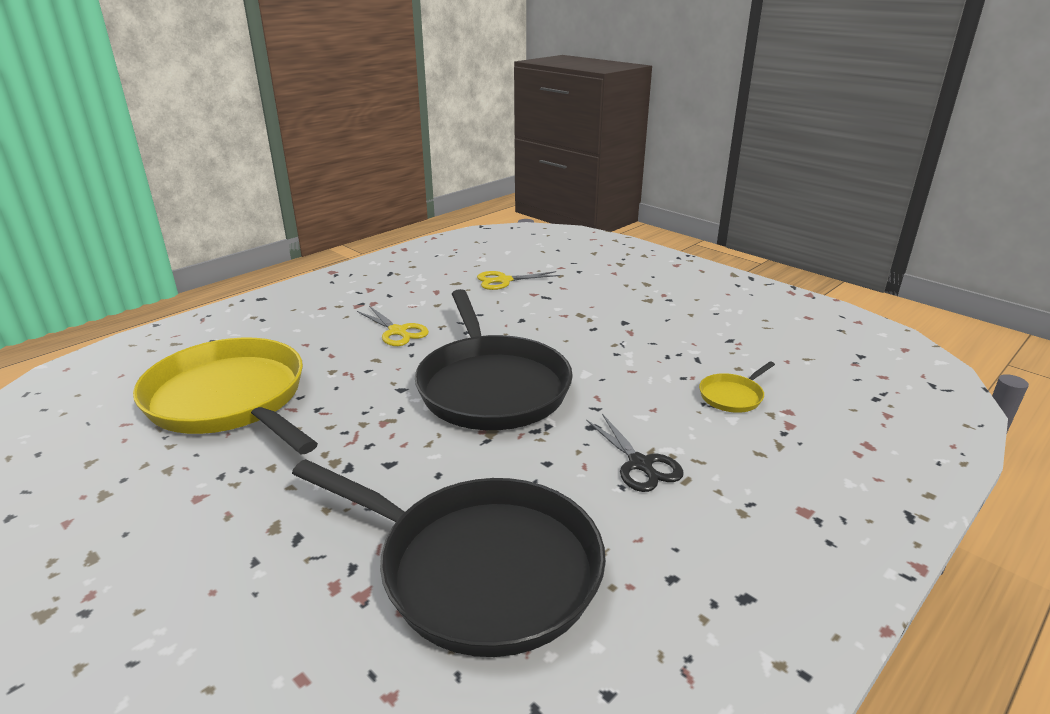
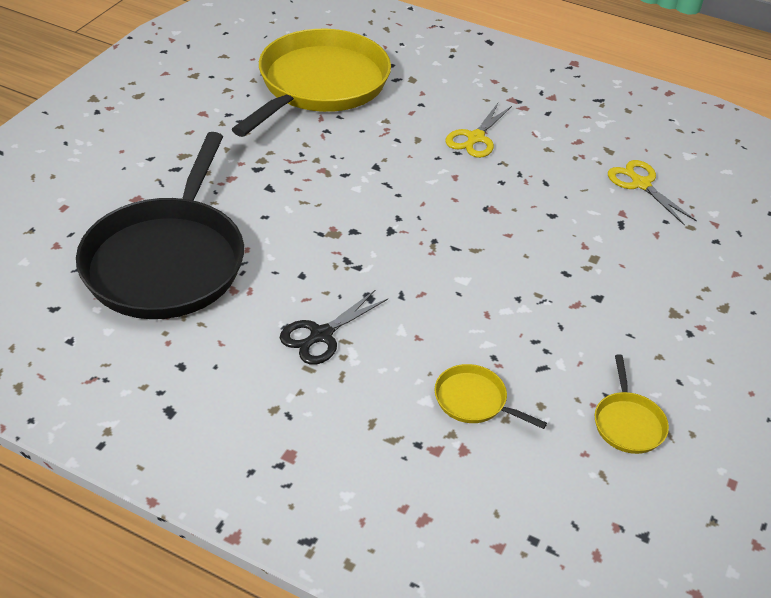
camera: 70 degrees right, 15 degrees up
(492, 387) = (406, 220): black pan -> none
(756, 339) = (628, 423): none -> yellow pan

